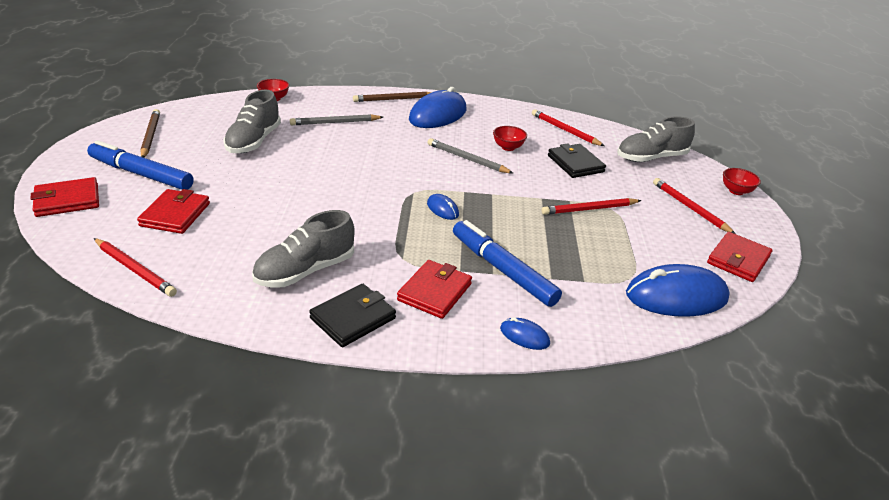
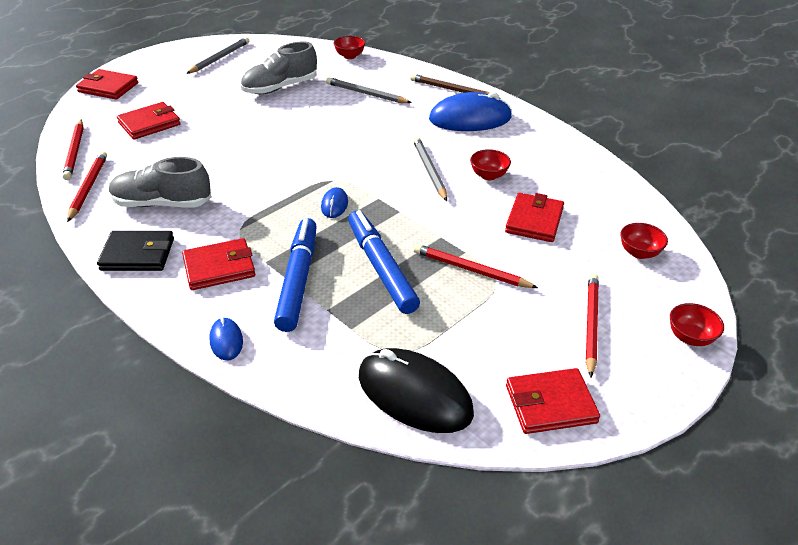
camera: 45 degrees right, 5 degrees up
(141, 174) = (173, 85): blue marker -> blue marker (381, 267)
(150, 136) = (220, 58): brown pencil -> grey pencil
(565, 130) = (582, 183): red pencil -> red pencil (88, 187)
(575, 164) = (534, 220): black wallet -> red wallet
(651, 158) = (639, 253): grey shoe -> red bowl
(676, 296) = (414, 394): blue mouse -> black mouse

